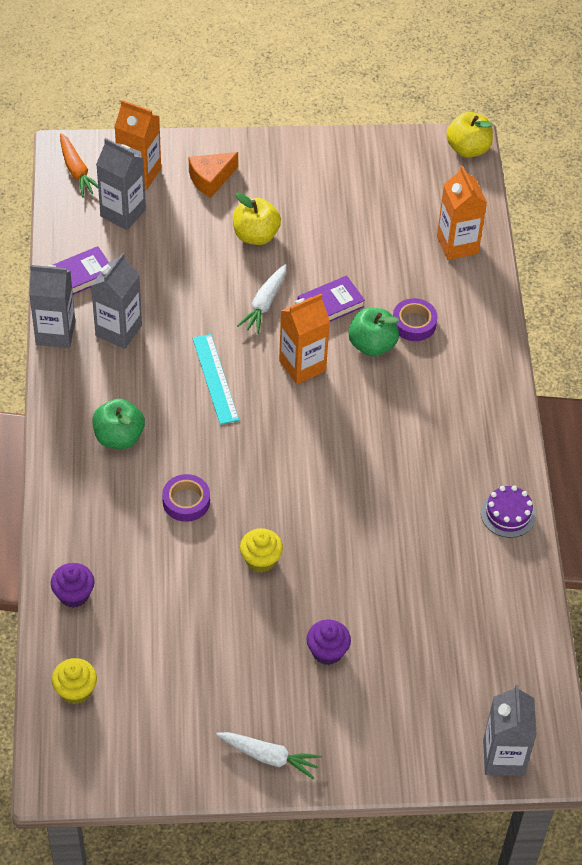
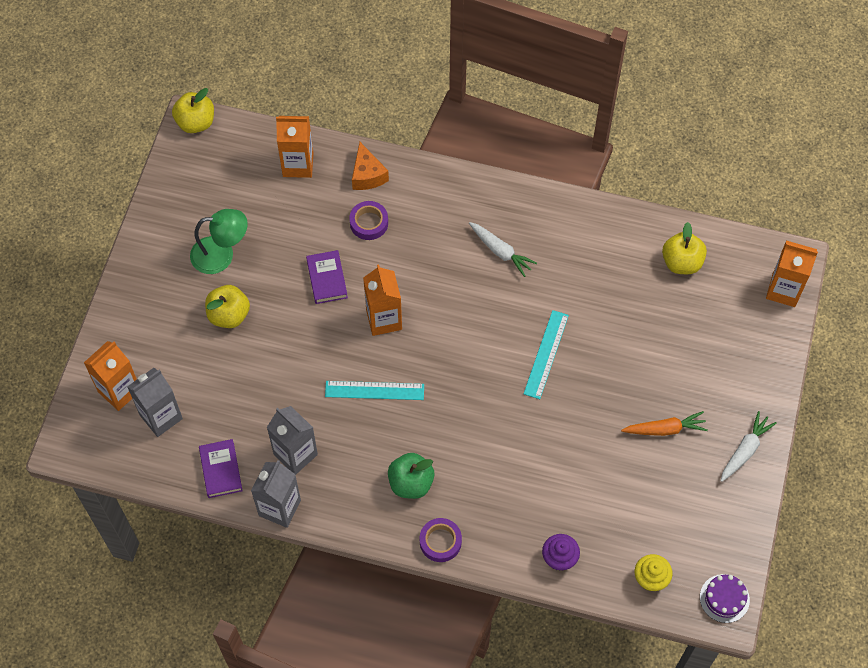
camera: 70 degrees left, 10 degrees up
(77, 171) = (94, 444): orange carrot -> orange carrot (665, 429)
(186, 501) = (493, 447): purple tape -> purple tape (440, 541)
(211, 179) = (149, 333): orange cheese -> orange cheese (367, 175)
(261, 560) = (566, 406): yellow cupcake -> none
(264, 304) = (307, 329): white carrot -> white carrot (500, 251)
(318, 525) = (546, 354): none -> turquoise ruler
(322, 211) = (221, 254): none -> green lamp
(327, 651) = (663, 382): purple cupcake -> none
(372, 345) = (380, 260): green apple -> none
(494, 636) = (681, 262): none -> yellow apple
(503, 757) = (783, 290): grey carton -> orange carton
(508, 514) = (575, 217): purple cake -> purple cake (724, 598)

